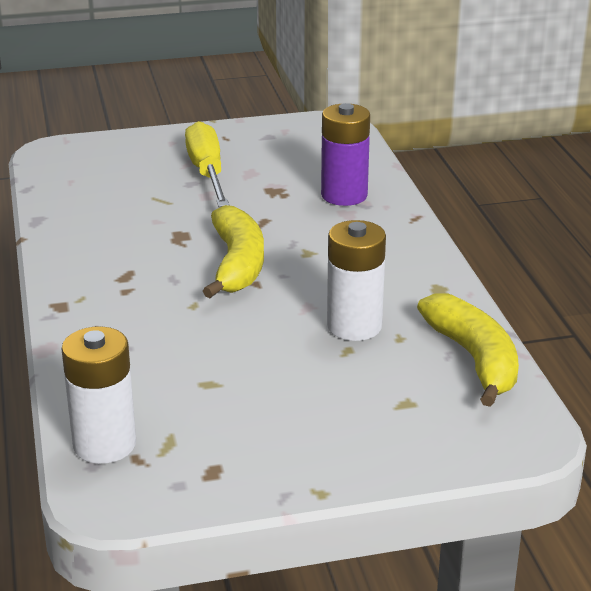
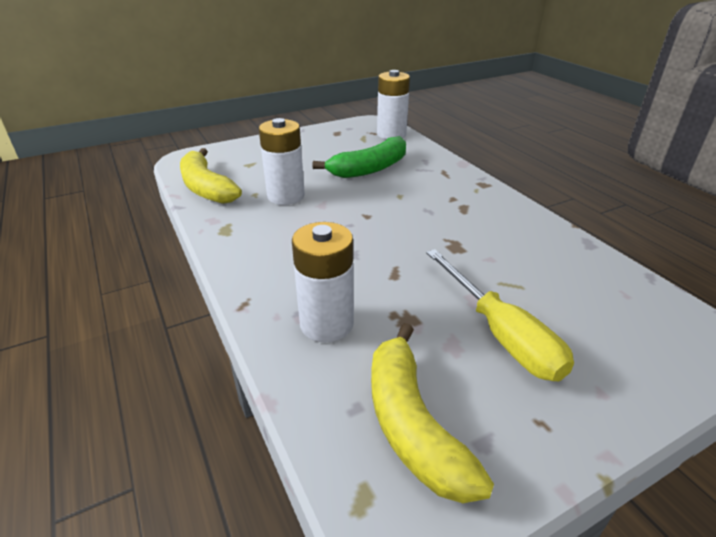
camera: 165 degrees right, 5 degrees up
(206, 358) = (369, 169): none -> green banana
(237, 264) = (390, 227): yellow banana -> yellow banana (412, 423)
(344, 195) = (326, 324): purple battery -> white battery

